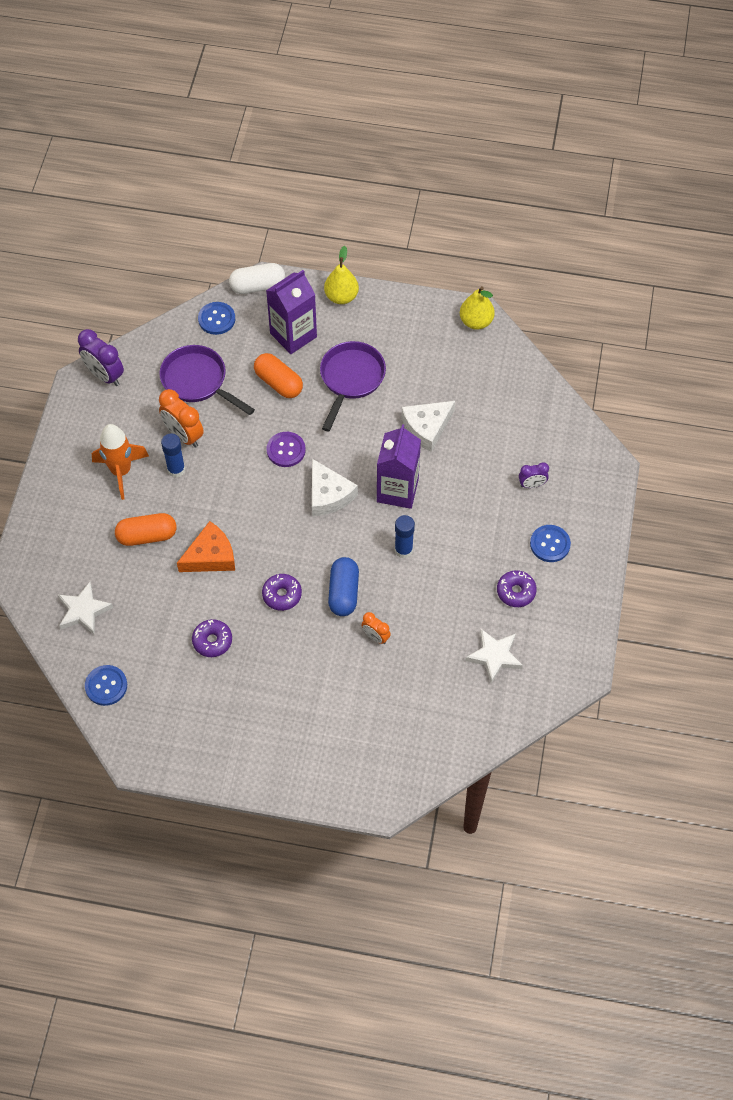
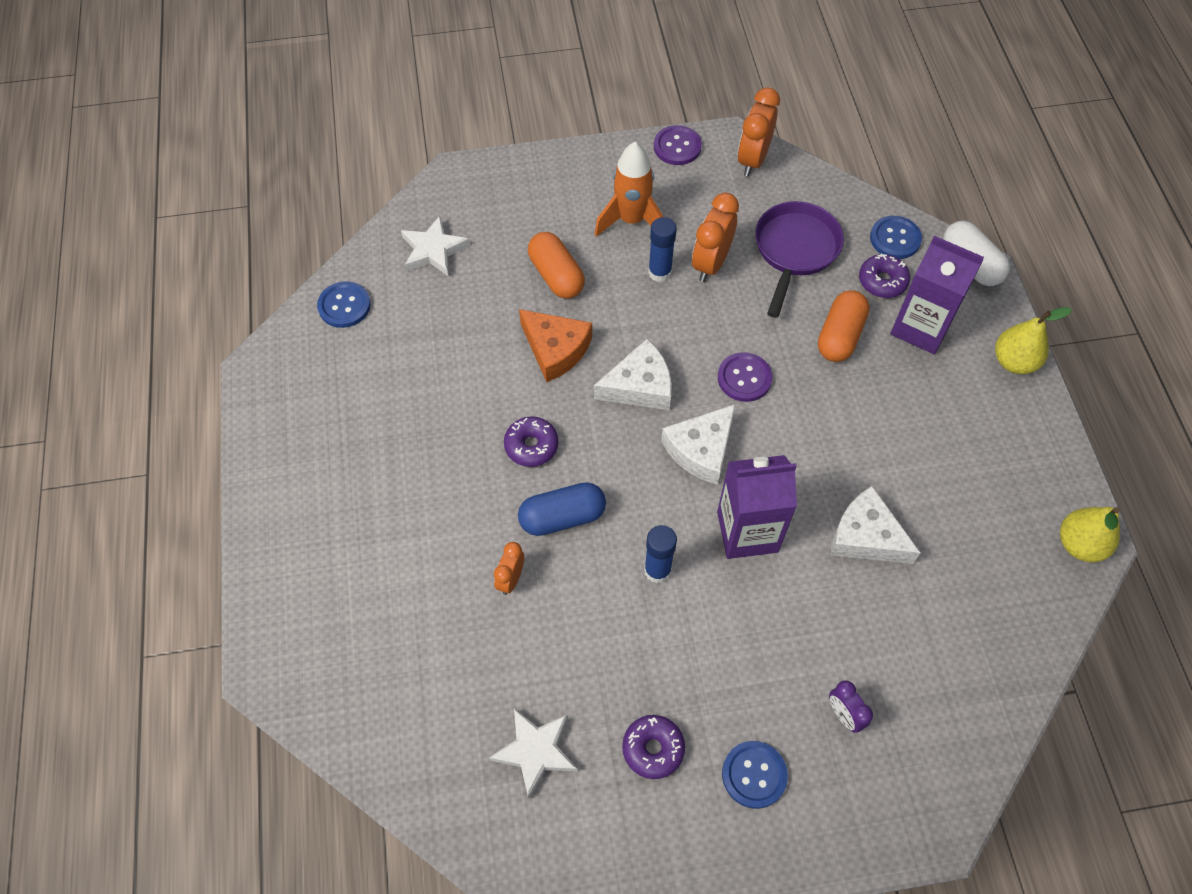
camera: 70 degrees right, 0 degrees up
(67, 418) = (677, 147): none -> purple button
(105, 375) = (753, 159): purple clock -> orange clock
(212, 641) = (439, 392): purple donut -> purple donut (882, 281)
(264, 514) = (639, 386): none -> white cheese
(351, 379) = (892, 416): purple pan -> none

